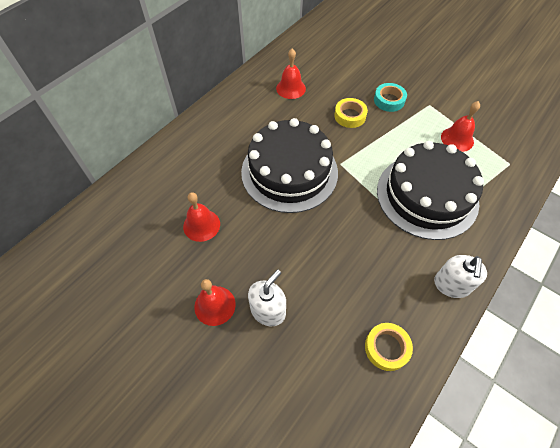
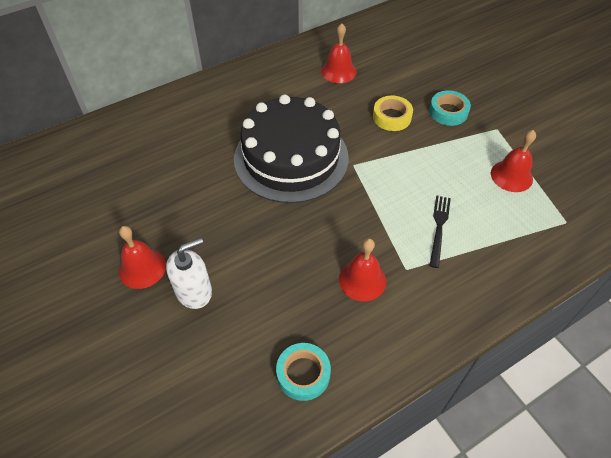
camera: 20 degrees right, 5 degrees down
(201, 225) = (169, 185): red bell -> red bell (362, 280)
(386, 348) = (303, 374): yellow tape -> turquoise tape
(427, 195) = (439, 228): black cake -> black fork
(451, 285) = (416, 333): white soap dispenser -> none

